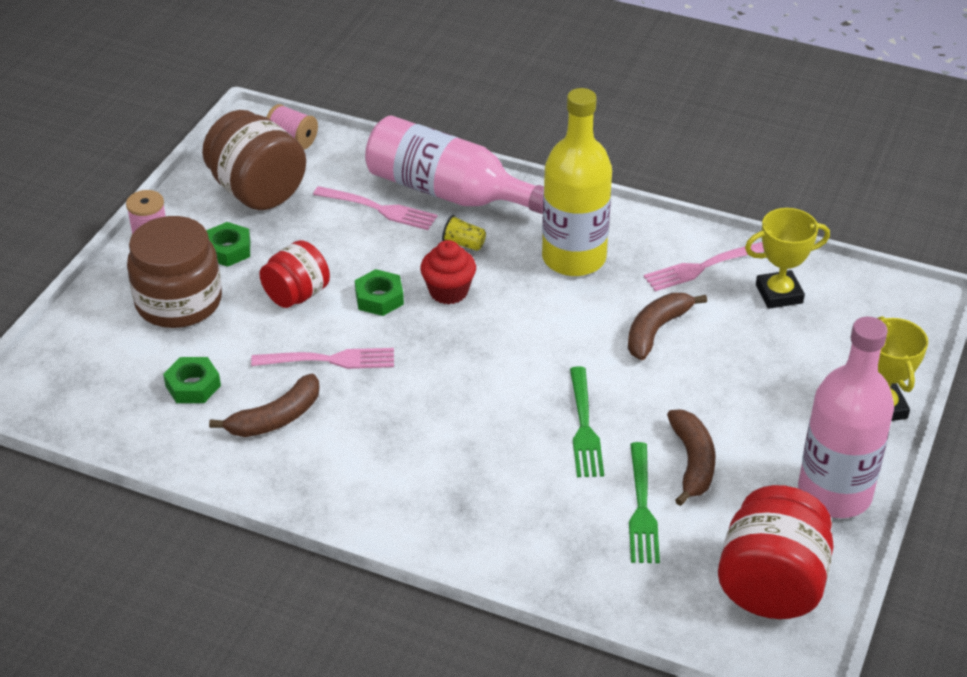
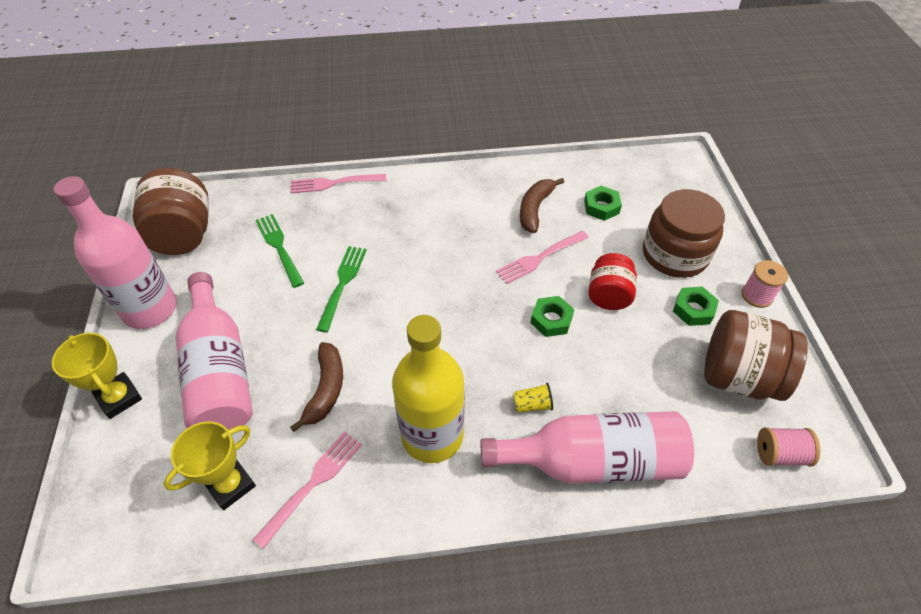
camera: 150 degrees right, 10 degrees up
(378, 209) = (630, 408): pink fork -> pink fork (335, 183)
(448, 291) = (507, 350): red cupcake -> none
(584, 426) = (342, 285): green fork -> green fork turned 45 degrees clockwise
(692, 462) = (257, 290): brown banana -> none
(764, 390) = (220, 371): none -> pink bottle
(771, 585) = (183, 235): red jar -> brown jar

